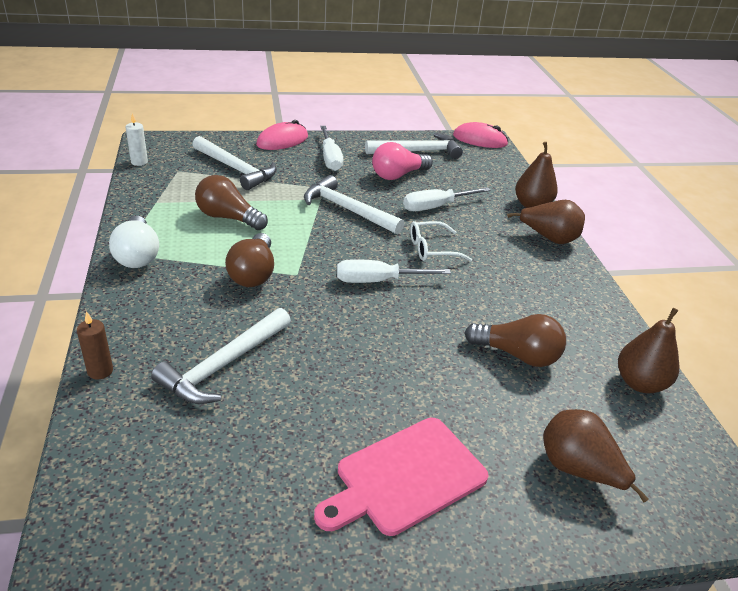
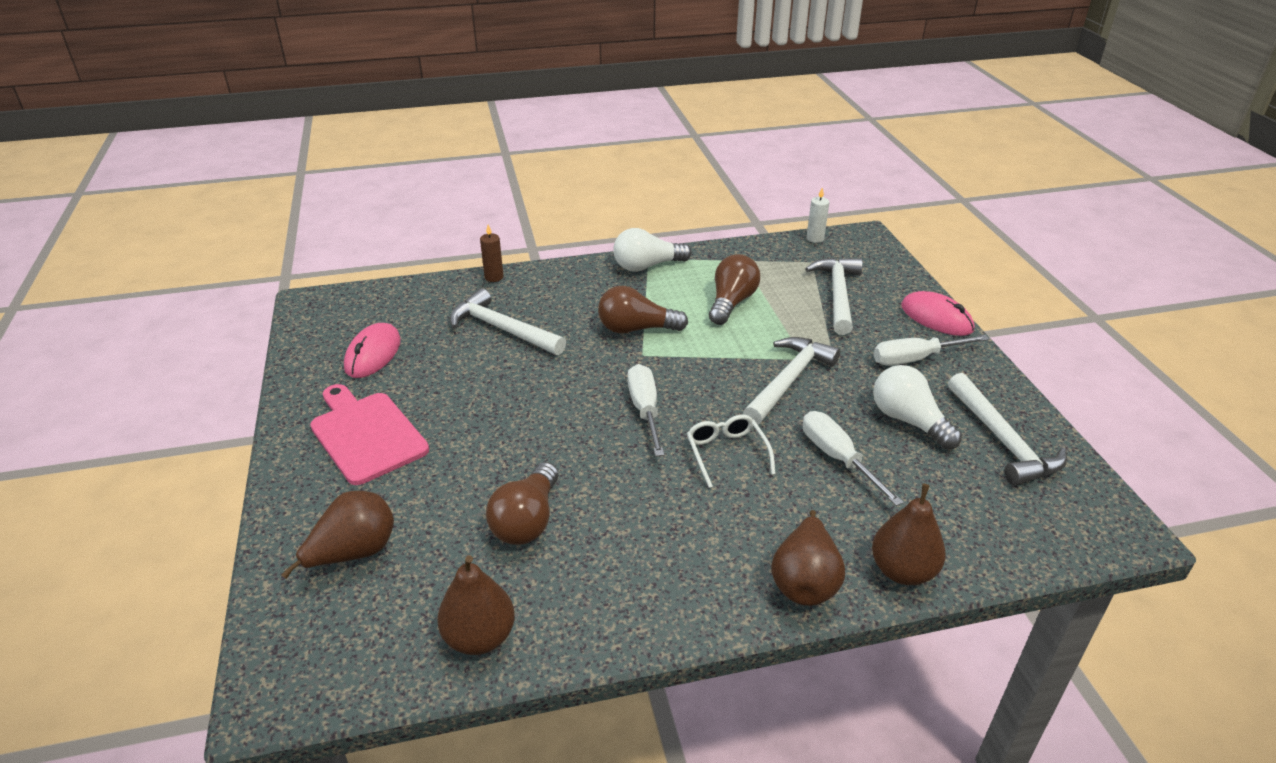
camera: 90 degrees right, 0 degrees up
(236, 169) = (838, 295): white hammer -> white hammer turned 150 degrees clockwise
(398, 175) = (909, 421): pink light bulb -> white light bulb
(479, 140) = (1113, 517): pink mouse -> pink mouse (373, 354)

